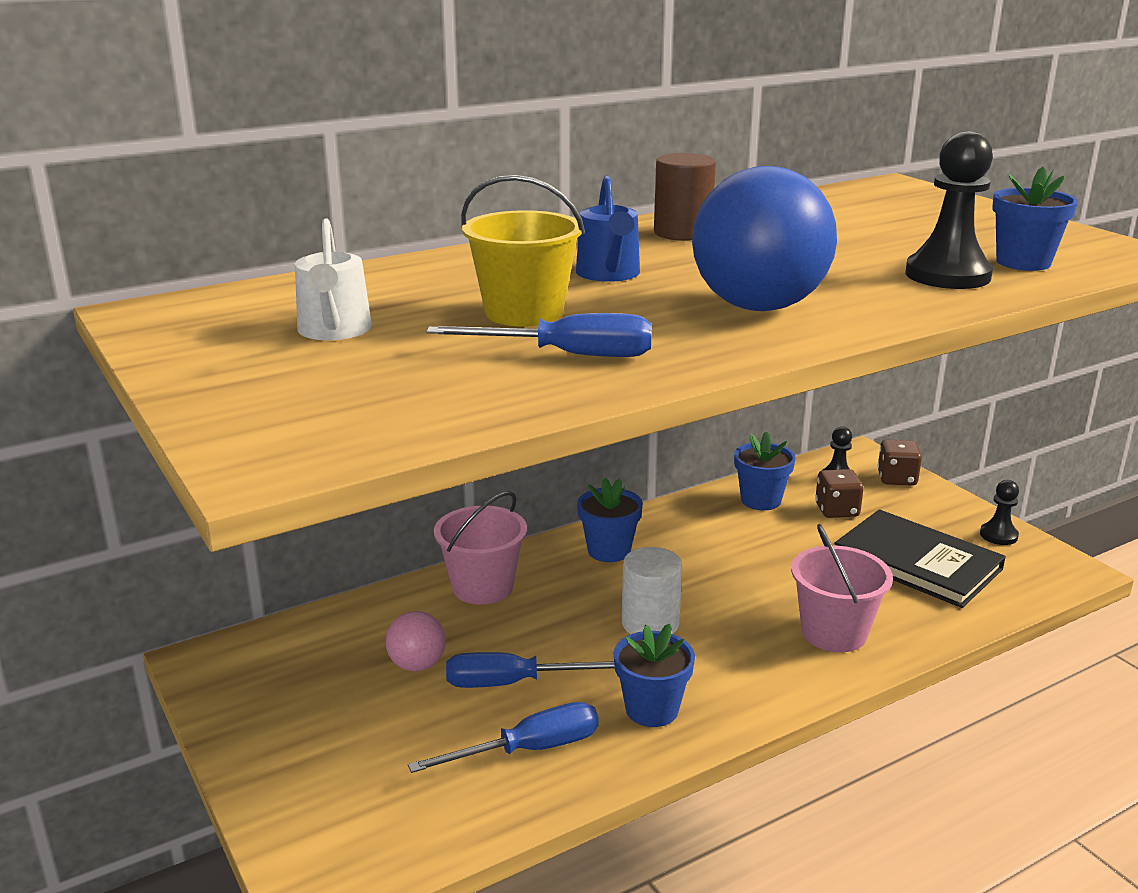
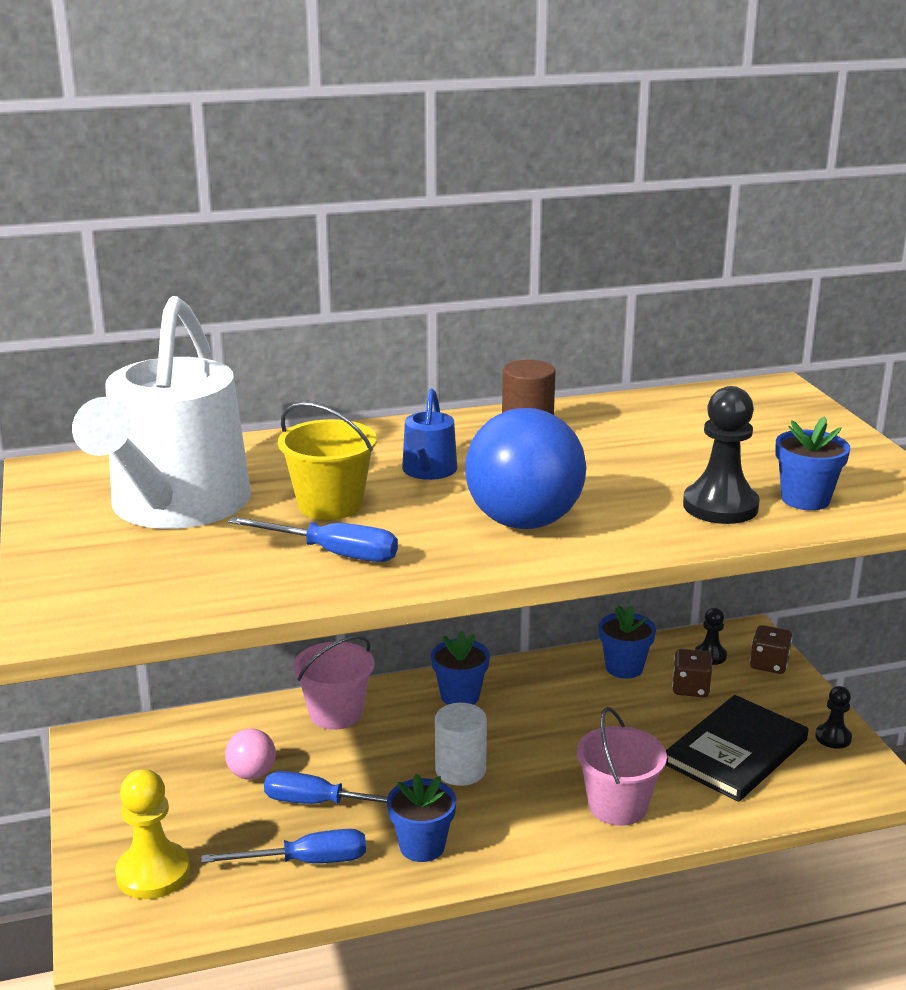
camera: 15 degrees right, 0 degrees up
(334, 331) = (175, 506): white watering can -> white watering can, size x2.38
(349, 797) = (153, 873): none -> yellow pawn
(917, 562) = (736, 752): black book -> black book turned 75 degrees clockwise

